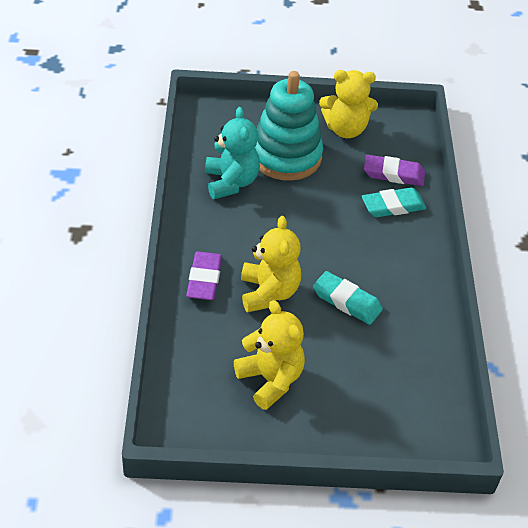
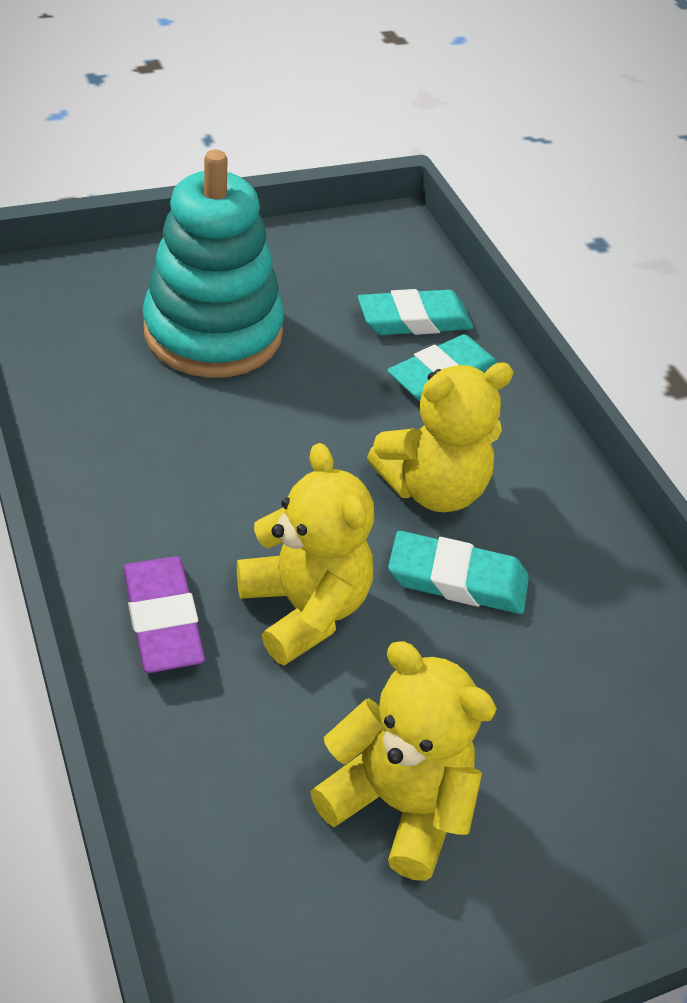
camera: 25 degrees left, 0 degrees up
(231, 182) = (132, 405): turquoise teddy bear -> none
(345, 129) = (295, 262): yellow teddy bear -> yellow teddy bear (432, 488)
(393, 174) = (414, 320): purple eraser -> turquoise eraser

